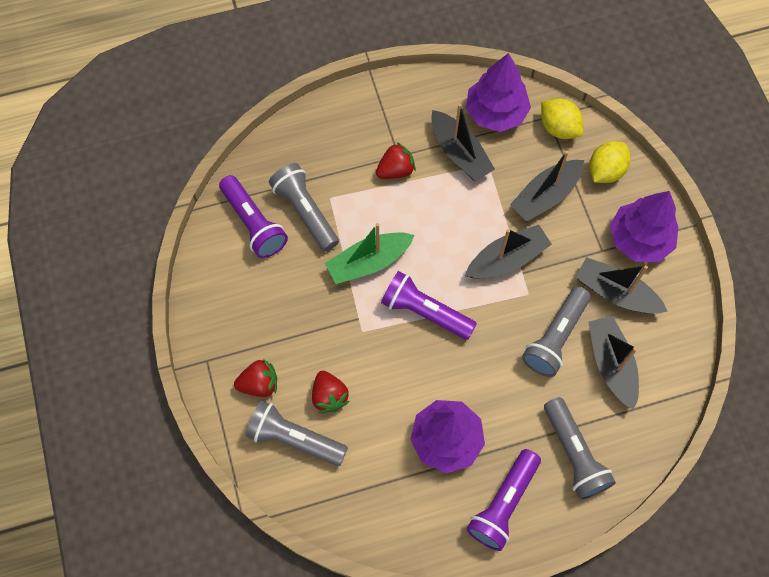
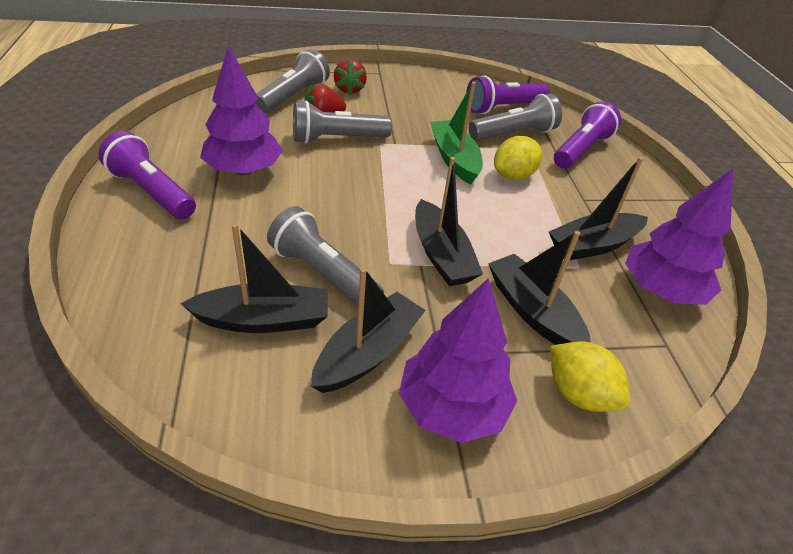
camera: 95 degrees right, 25 degrees down
(395, 170) = (564, 194): red strawberry -> none
(425, 311) = (390, 183): purple flashlight -> purple flashlight (581, 150)
(558, 128) = (649, 352): yellow lemon -> yellow lemon (513, 176)
(573, 454) = (167, 255): grey flashlight -> grey flashlight (337, 139)

